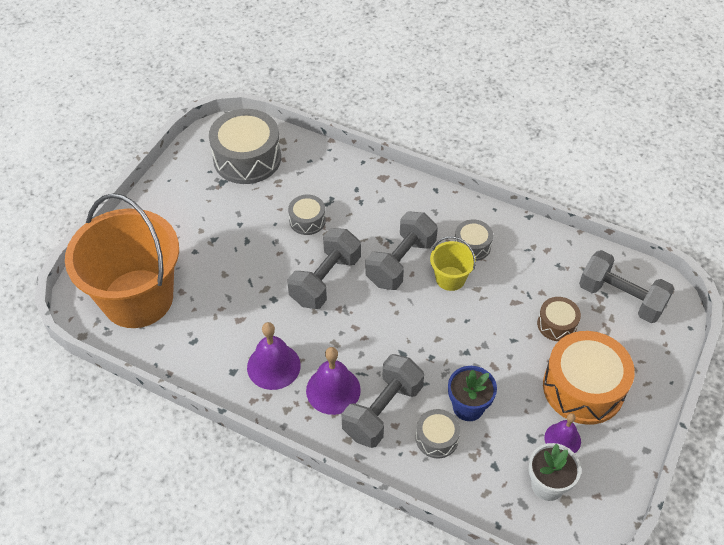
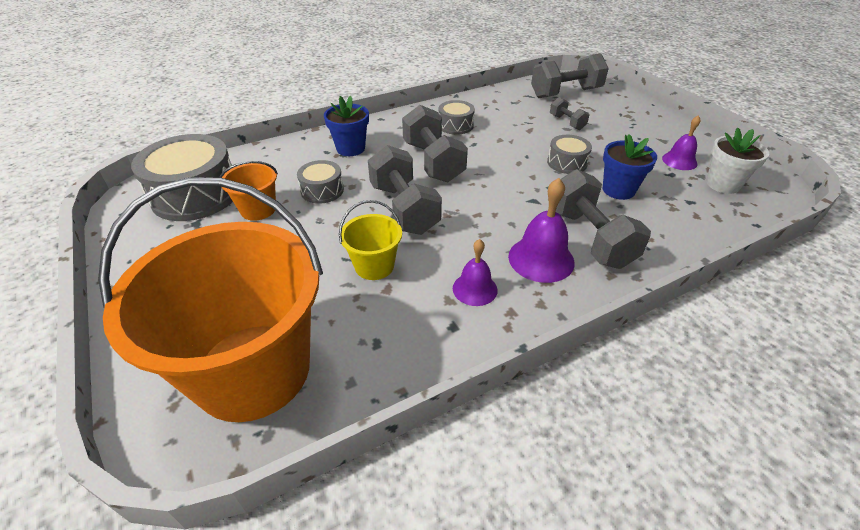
camera: 55 degrees left, 10 degrees down
(259, 202) = (258, 209): none -> orange bucket
(273, 366) = (475, 289): purple bell -> purple bell, size x0.65
(373, 200) = (350, 148): none -> blue flower pot
(437, 438) = (642, 219): grey drum -> grey drum (567, 163)
(450, 278) = (476, 146): yellow bucket -> yellow bucket (374, 266)
(557, 324) = (567, 122): brown drum -> grey dumbbell
(583, 388) = (635, 135): orange drum -> none

